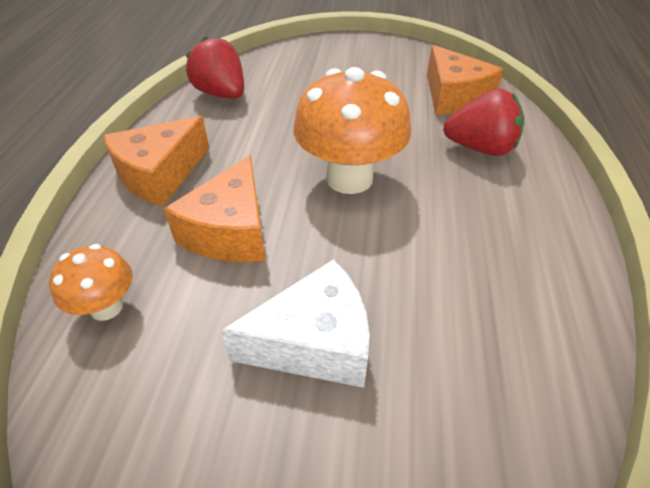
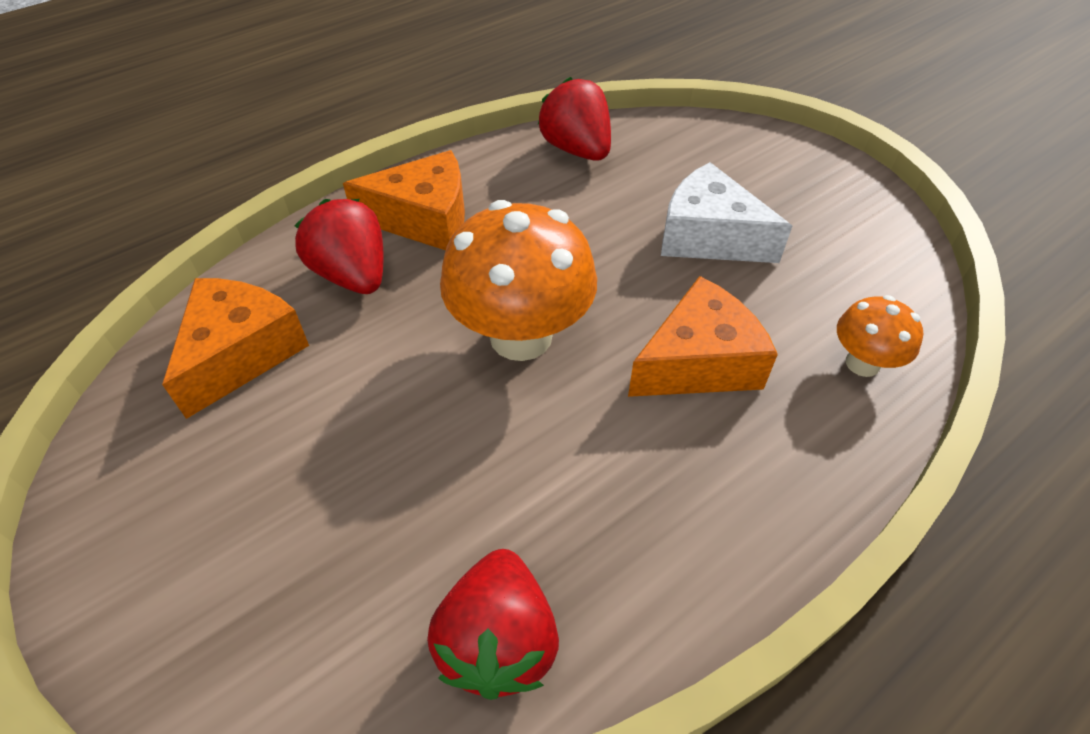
camera: 135 degrees left, 5 degrees up
(160, 175) = (725, 504): orange cheese -> orange cheese (425, 219)
(541, 355) = (576, 149): none -> red strawberry

